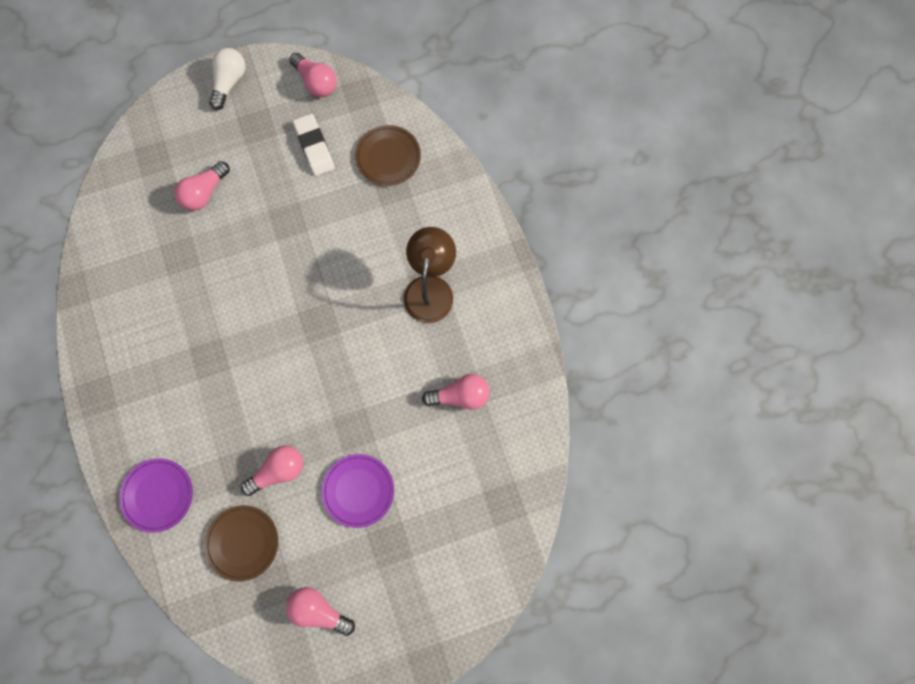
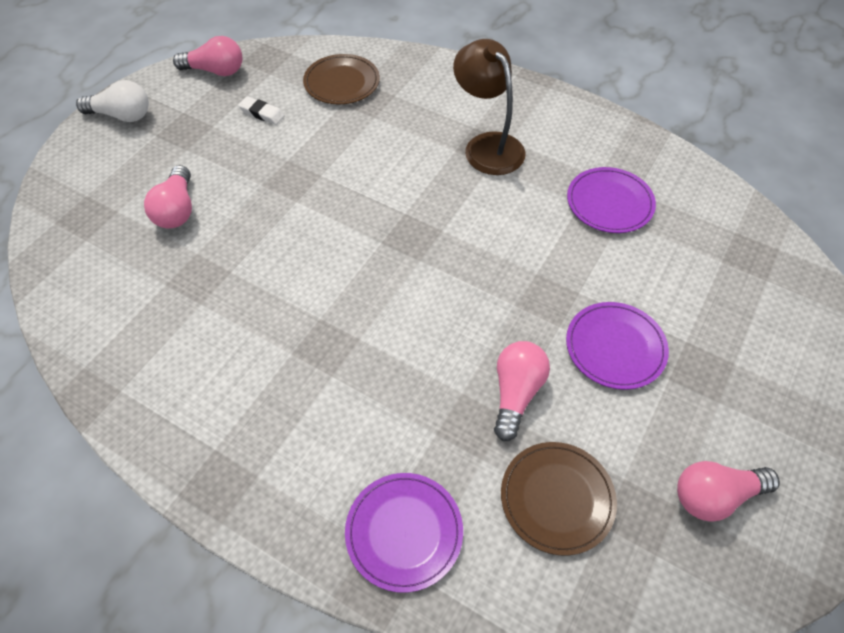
camera: 40 degrees left, 20 degrees down
(229, 82) = (122, 115): white light bulb -> white light bulb turned 120 degrees clockwise
(314, 147) = (262, 113): white eraser -> white eraser, size x0.61
(460, 395) = (609, 203): pink light bulb -> purple plate

